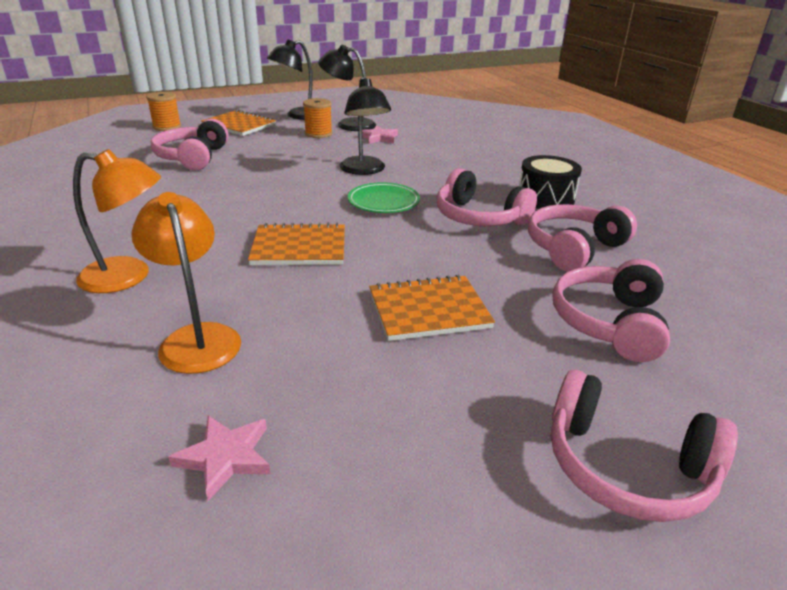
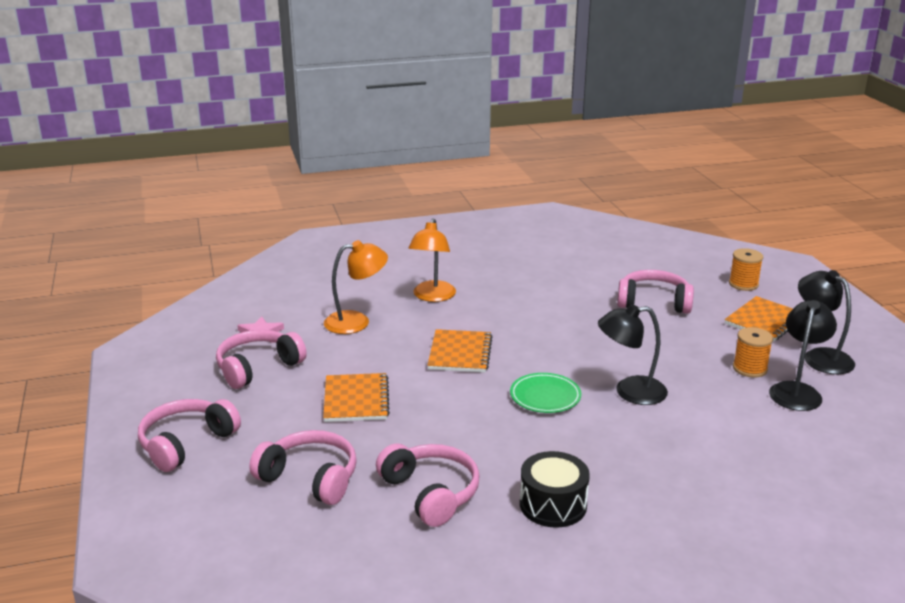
camera: 100 degrees right, 5 degrees down
(379, 138) = (747, 409): pink star -> none
(479, 217) = (506, 448): pink headphones -> pink headphones (258, 368)

